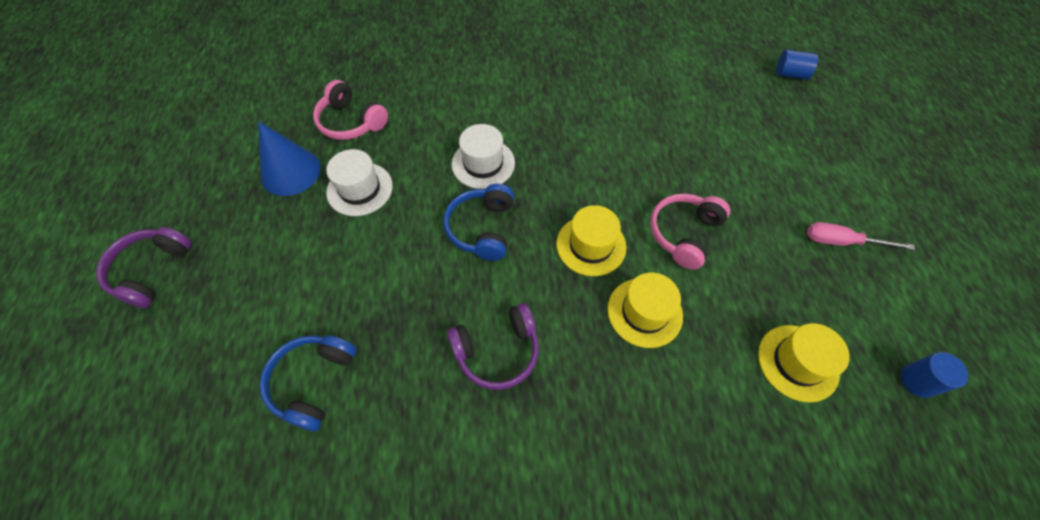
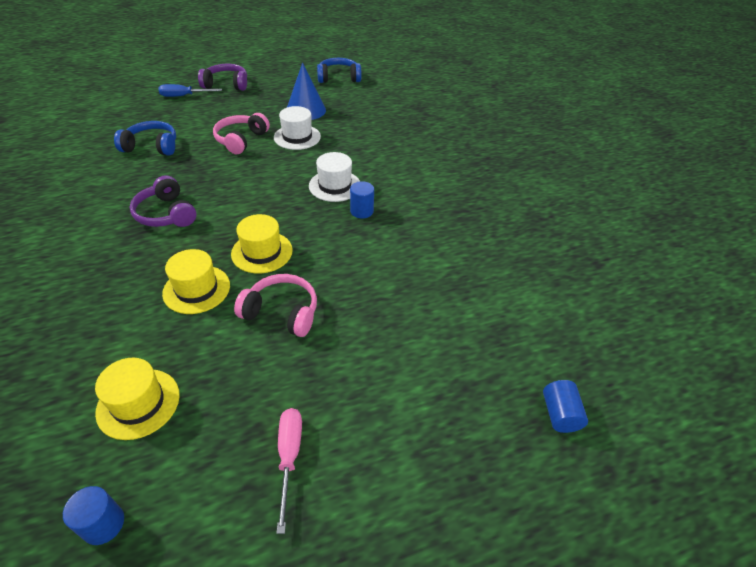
camera: 75 degrees right, 15 degrees down
(158, 338) = (184, 96): none -> blue screwdriver
(351, 122) = (357, 123): pink headphones -> pink headphones (241, 140)
(482, 228) = (271, 193): blue headphones -> blue headphones (338, 78)
(536, 146) = (361, 211): none -> blue cylinder

